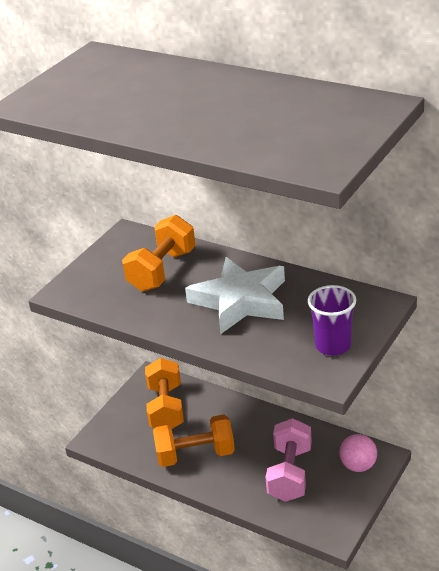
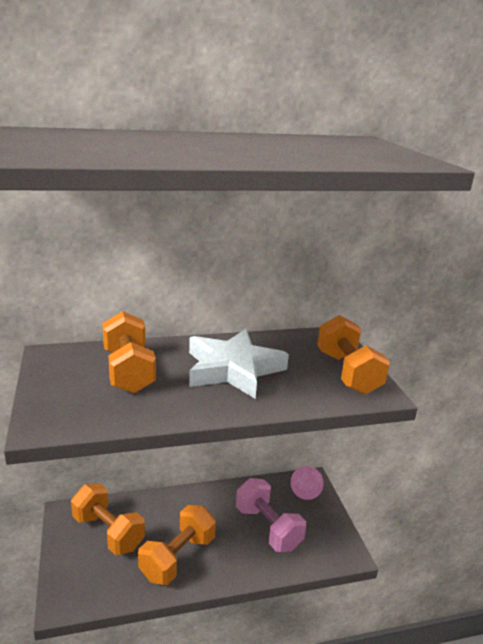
camera: 50 degrees left, 10 degrees down
(333, 345) = (348, 373): purple cup -> orange dumbbell

